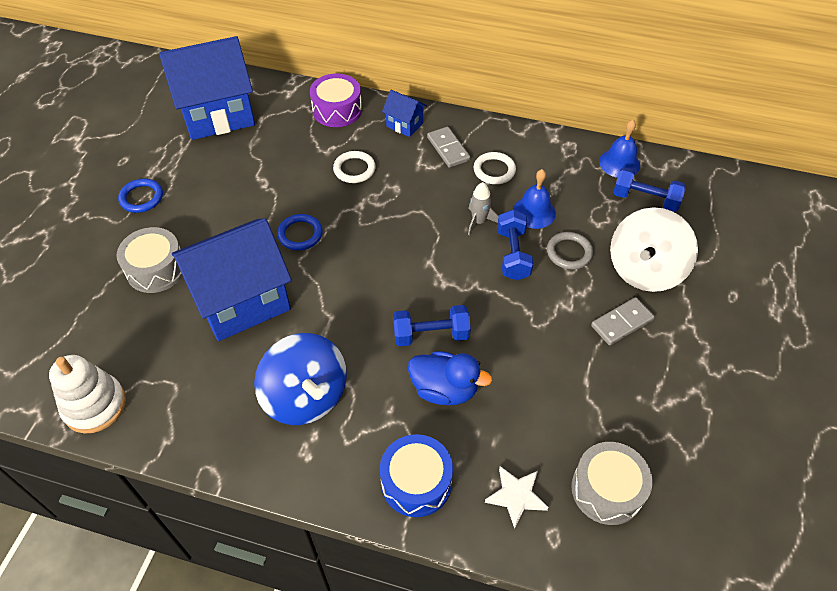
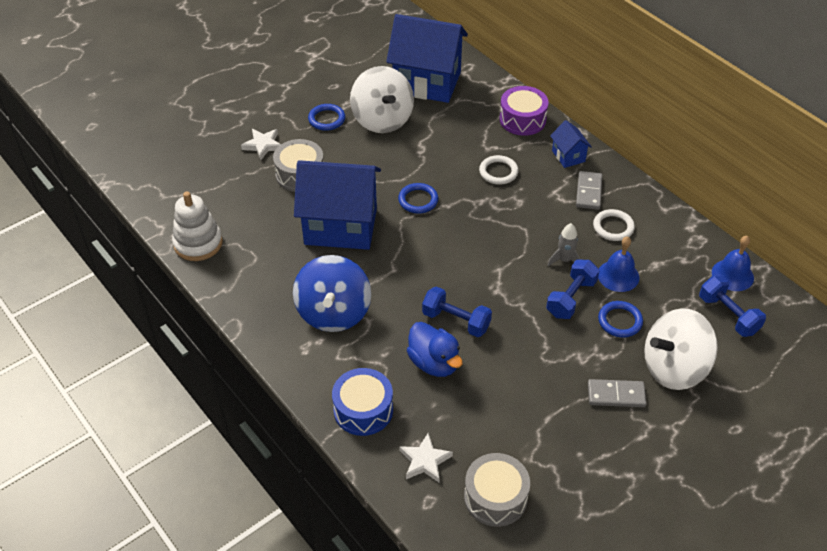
camera: 35 degrees right, 5 degrees down
(90, 258) = (263, 145): none -> white star
(201, 171) = (382, 120): none -> white spinning top
(569, 252) = (620, 321): grey ring -> blue ring

